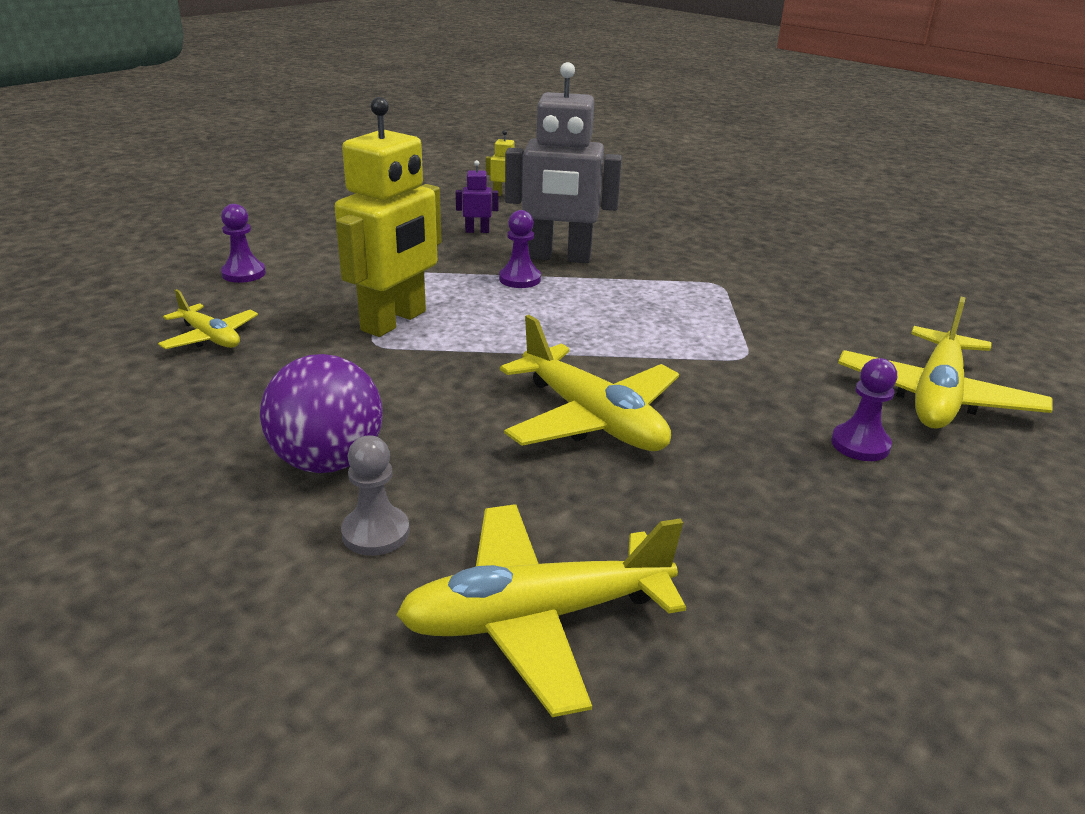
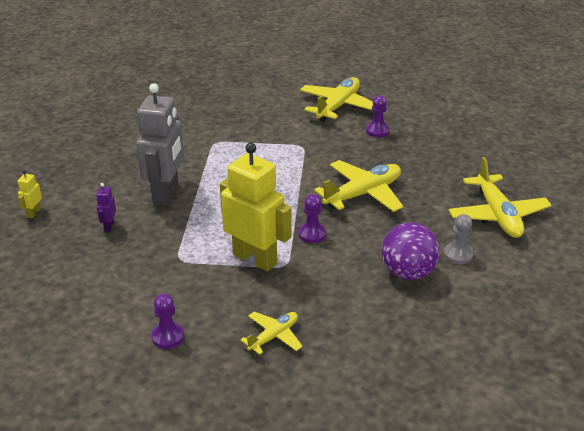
camera: 85 degrees left, 5 degrees up
(520, 279) = (198, 210): purple pawn -> purple pawn (312, 234)
(936, 396) = (338, 106): yellow plane -> yellow plane turned 90 degrees counterclockwise

